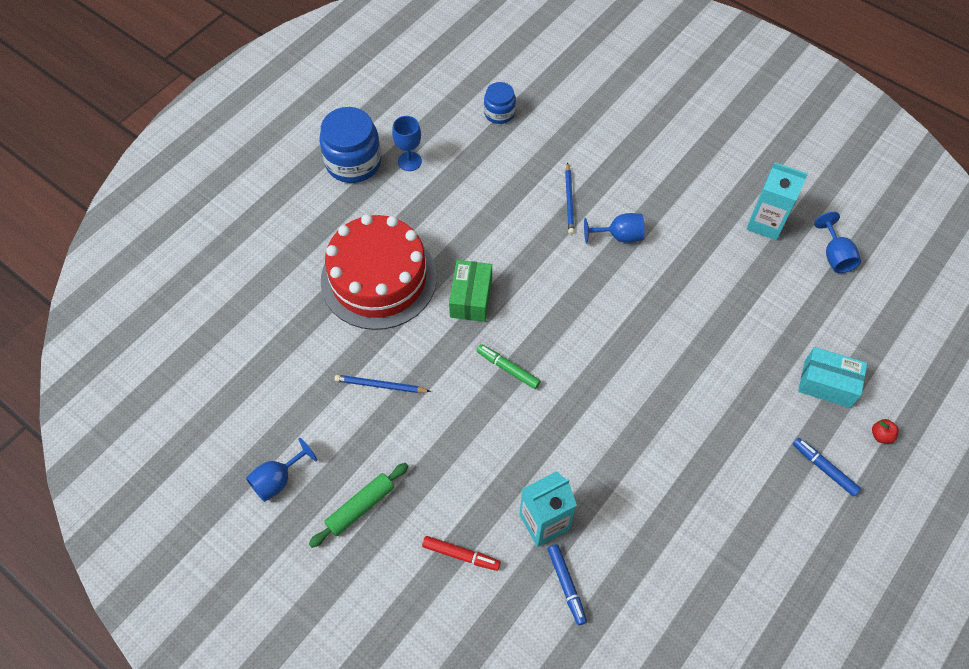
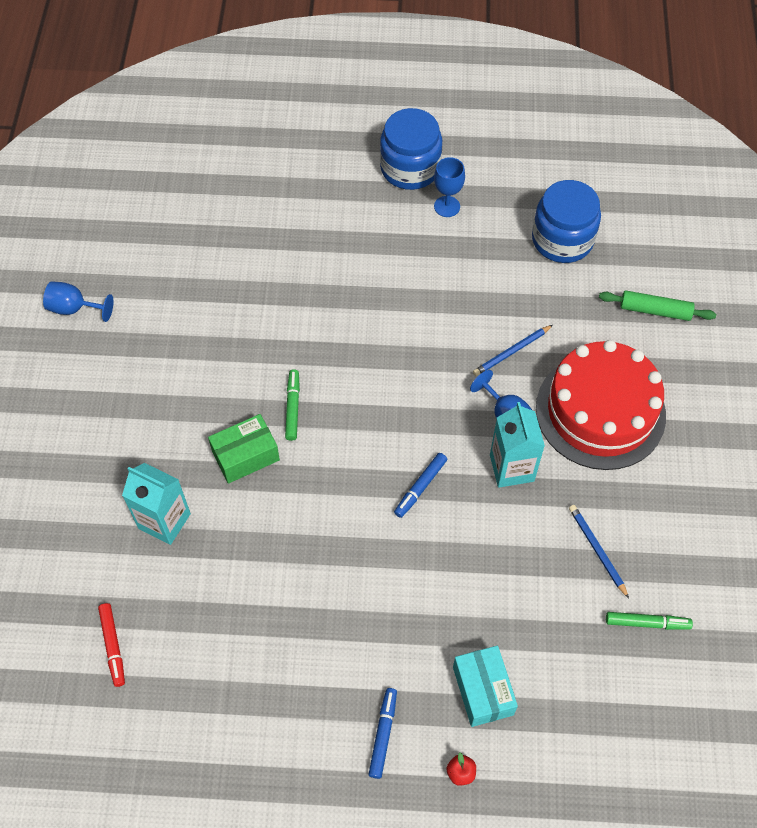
camera: 55 degrees right, 0 degrees up
(360, 507) = (88, 379): green rolling pin -> green rolling pin (655, 311)
(378, 279) = (308, 259): red cake -> red cake (600, 411)
(380, 386) = (206, 324): blue pencil -> blue pencil (597, 550)
(461, 555) = (93, 476): red marker -> red marker (113, 646)
(471, 298) = (342, 337): green box -> green box (246, 456)
(499, 113) = (562, 240): blue jar -> blue jar, size x1.76
(566, 585) = (117, 572): blue marker -> blue marker (420, 487)
(765, 223) = (632, 536): turquoise carton -> turquoise carton (511, 468)
(835, 256) = (647, 623): blue goblet -> green marker

